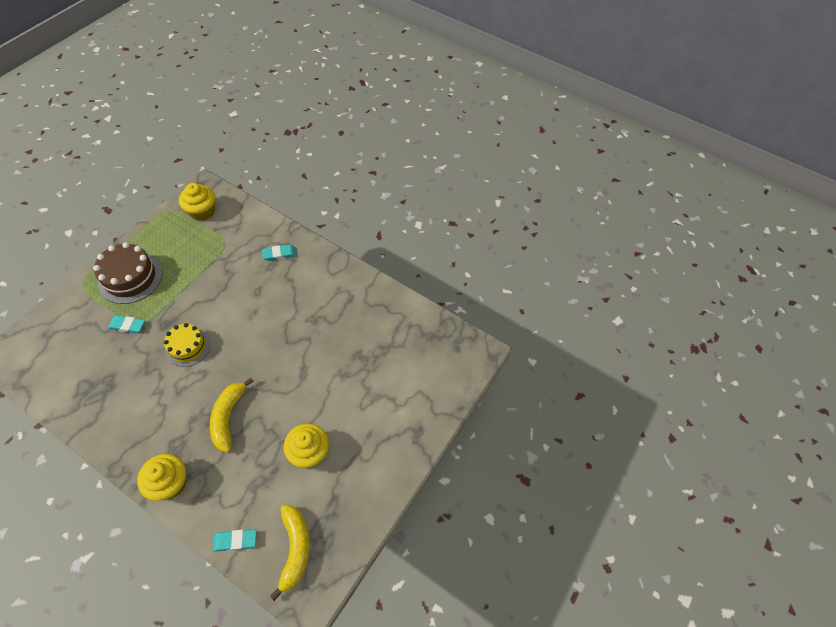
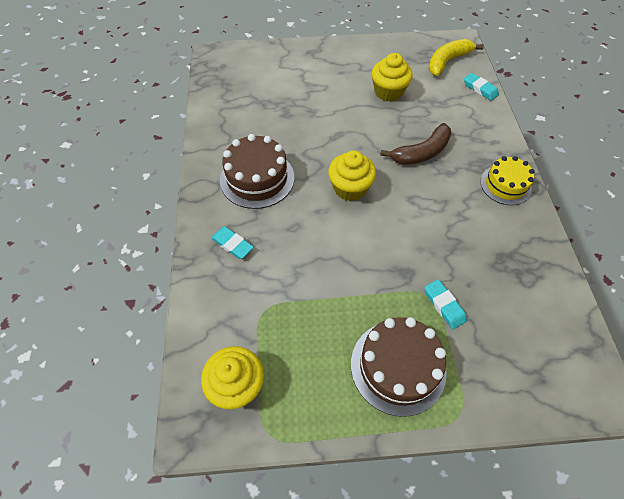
camera: 125 degrees left, 0 degrees up
(170, 483) = (500, 147): yellow cupcake -> yellow cupcake (350, 188)
(188, 347) = (404, 231): yellow cake -> yellow cake (505, 185)
(228, 417) = (421, 152): yellow banana -> brown banana
(315, 296) = (257, 178): none -> brown cake

